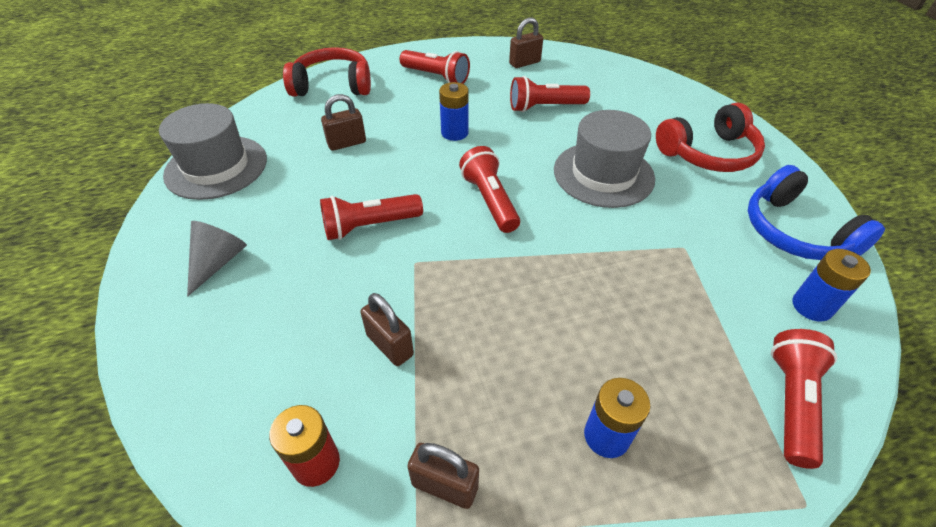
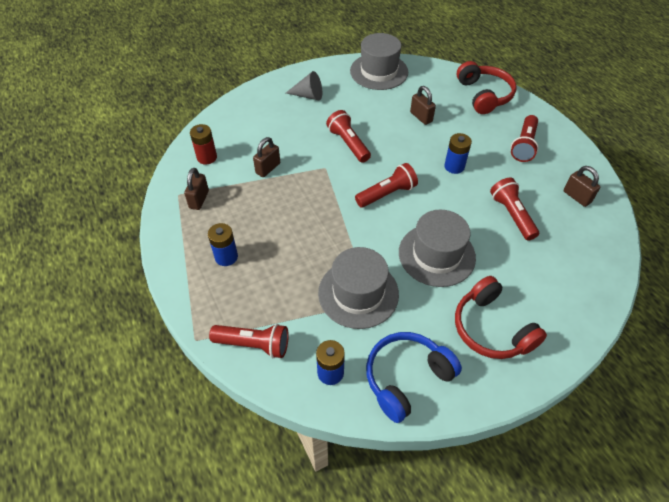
camera: 80 degrees right, 5 degrees up
(672, 258) = (358, 293): none -> grey hat

